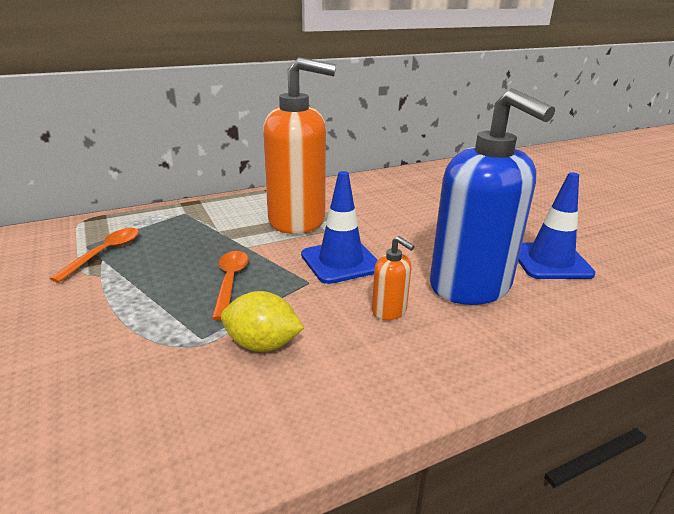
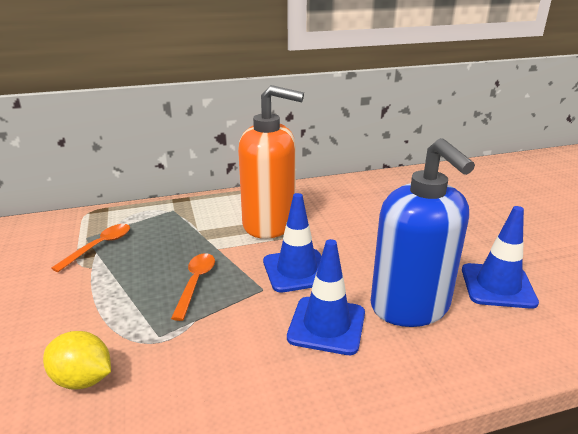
camera: 10 degrees right, 0 degrees up
(262, 345) = (207, 348): yellow lemon -> yellow lemon (83, 379)
(389, 311) = (326, 325): orange soap dispenser -> blue traffic cone

